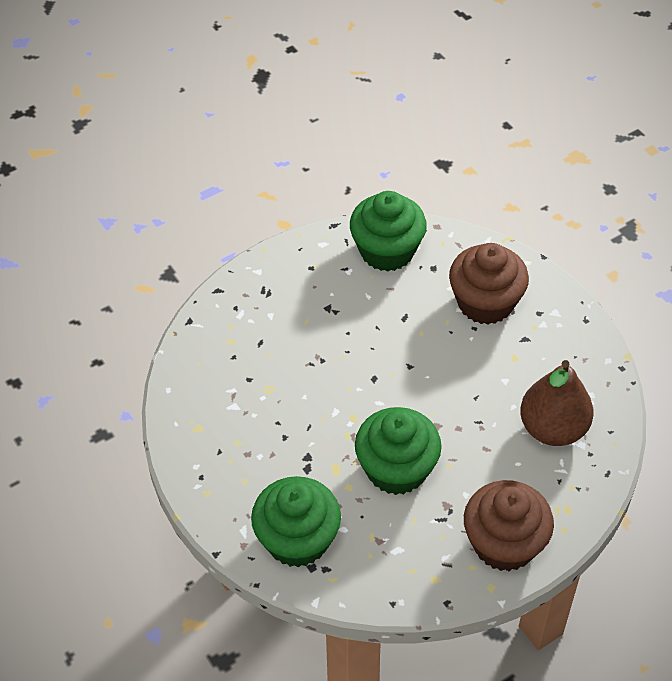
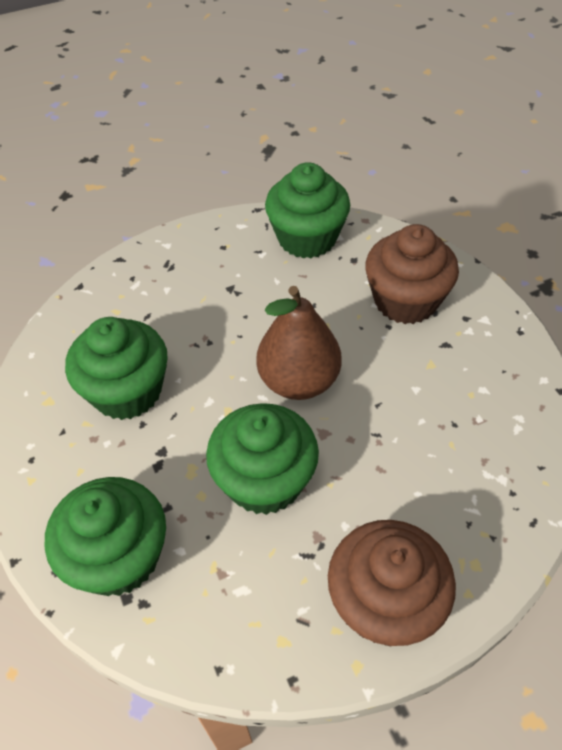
camera: 10 degrees right, 0 degrees up
(264, 411) = (127, 391): none -> green cupcake
(553, 428) = (467, 454): brown pear -> brown pear (298, 381)

